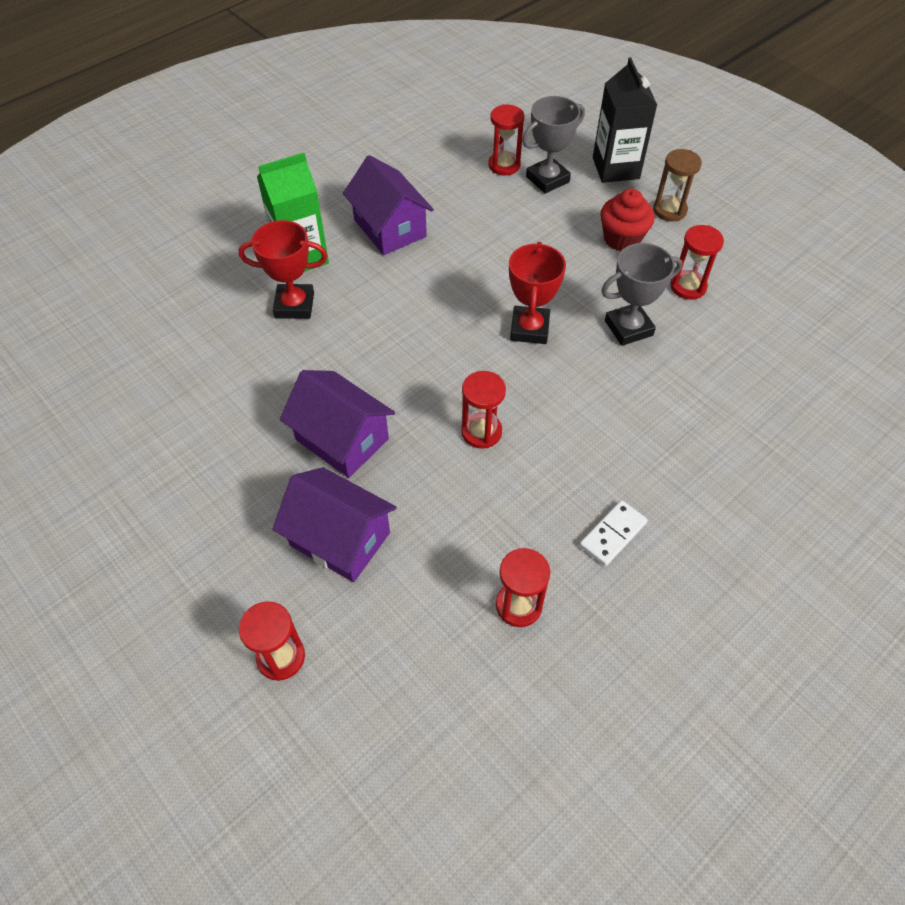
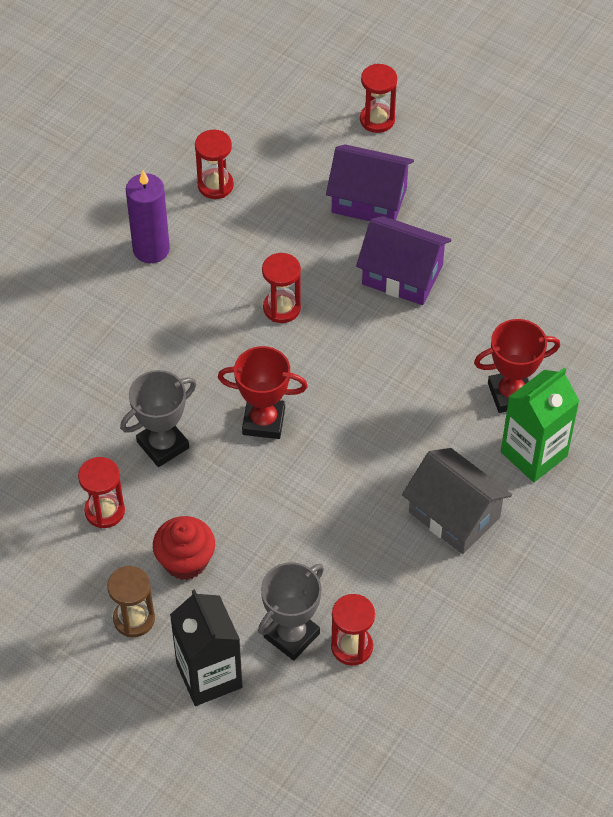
camera: 165 degrees right, 0 degrees up
(390, 228) = (454, 515): purple house -> grey house
(529, 329) = (263, 421): red trophy -> red trophy turned 75 degrees counterclockwise
(613, 534) = (151, 249): white domino -> purple candle

